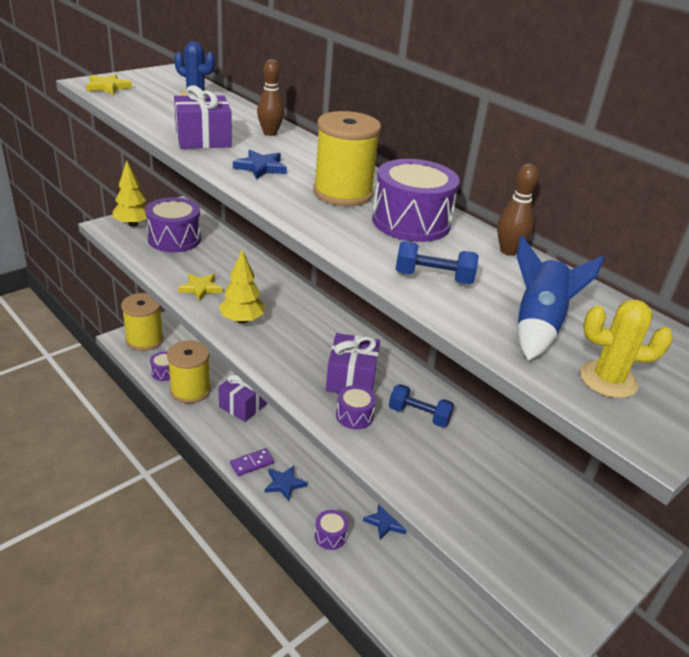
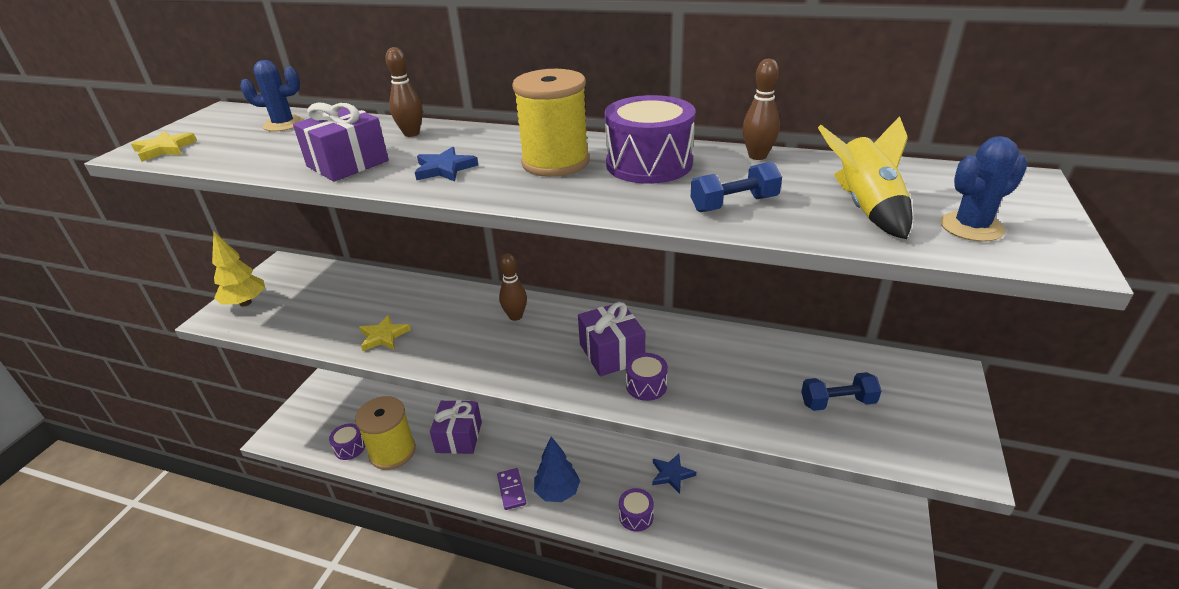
camera: 25 degrees left, 0 degrees up
(144, 340) = (301, 425): yellow spool -> none
(174, 239) = (308, 298): purple drum -> none
(242, 320) = (456, 348): yellow tree -> none
(252, 463) = (511, 490): purple domino -> purple domino turned 45 degrees counterclockwise
(284, 484) = (557, 492): blue star -> blue tree
(305, 317) = (515, 316): none -> brown bowling pin
(419, 415) = (698, 356): blue dumbbell -> blue dumbbell (837, 402)
(538, 326) = (865, 208): blue rocket -> yellow rocket
(608, 380) = (971, 227): yellow cactus -> blue cactus

